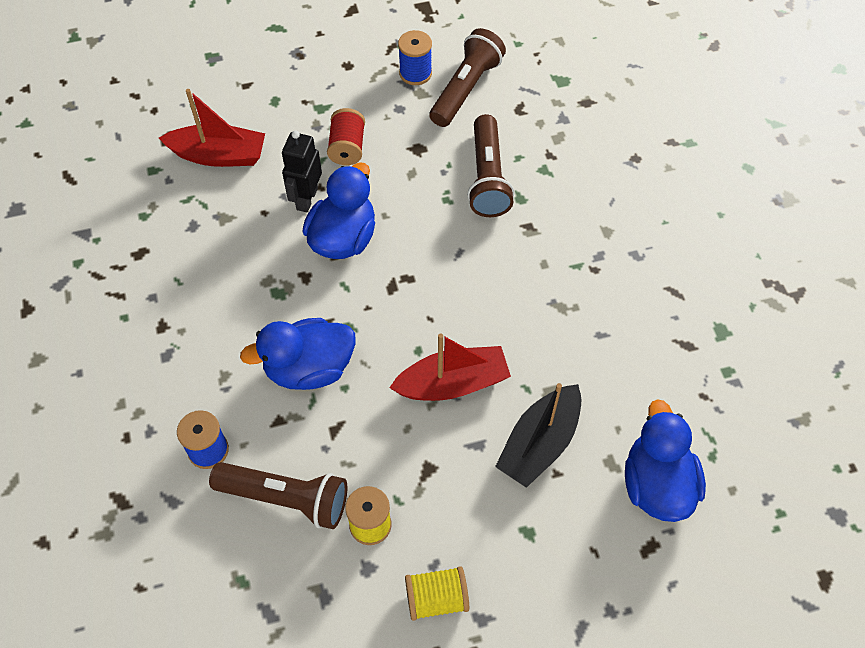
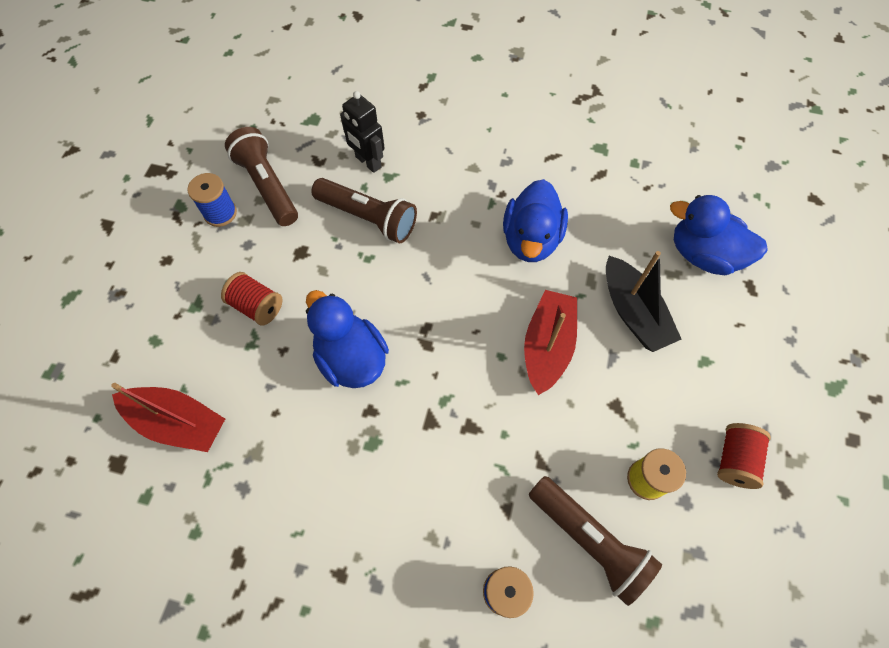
camera: 60 degrees left, 5 degrees up
(219, 155) = (178, 423): red boat -> red boat turned 75 degrees clockwise
(286, 499) = (589, 541): brown flashlight -> brown flashlight turned 90 degrees clockwise
(306, 199) = (287, 368): black robot -> black robot (368, 162)
(309, 368) = (468, 455): blue duck -> blue duck (531, 239)
(436, 598) = (734, 460): yellow spool -> red spool

